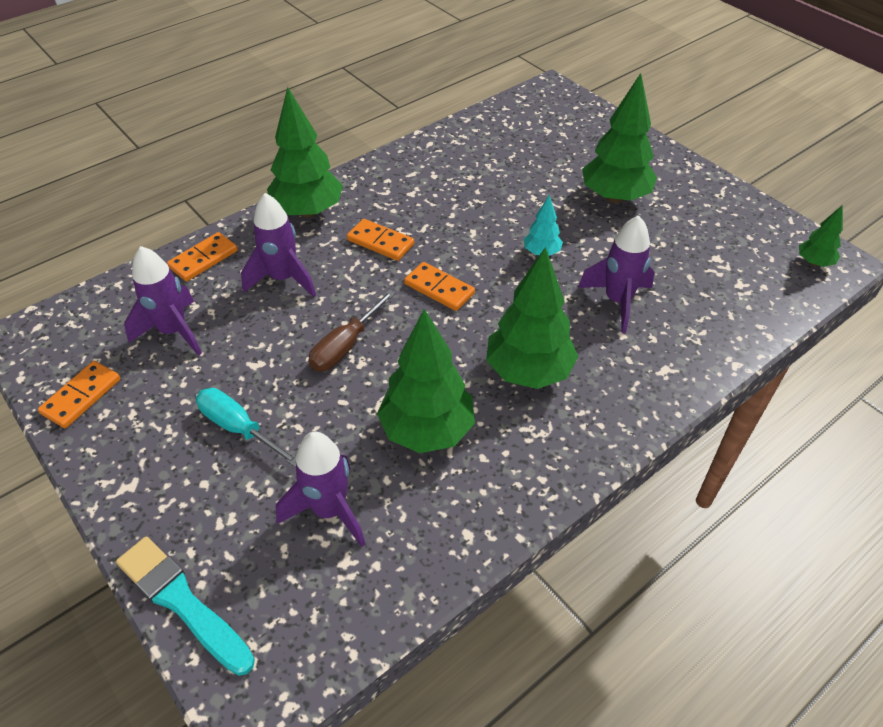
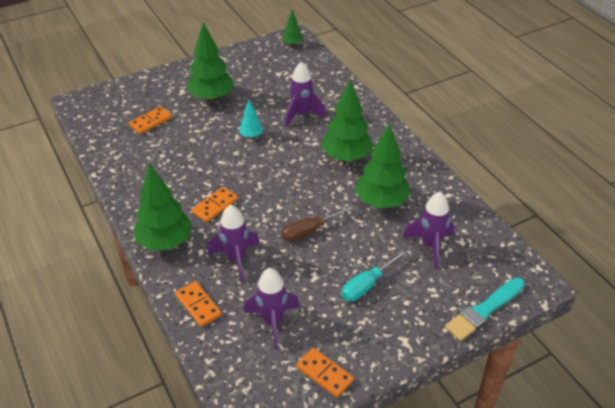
camera: 80 degrees left, 5 degrees down
(345, 346) = (309, 231): brown screwdriver -> brown screwdriver turned 105 degrees clockwise
(439, 289) = (270, 183): orange domino -> orange domino (151, 122)

